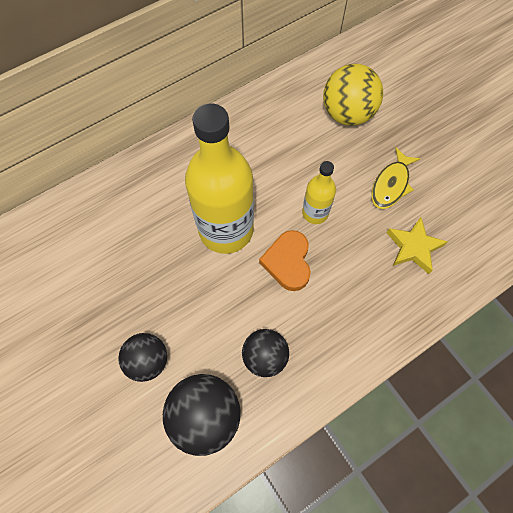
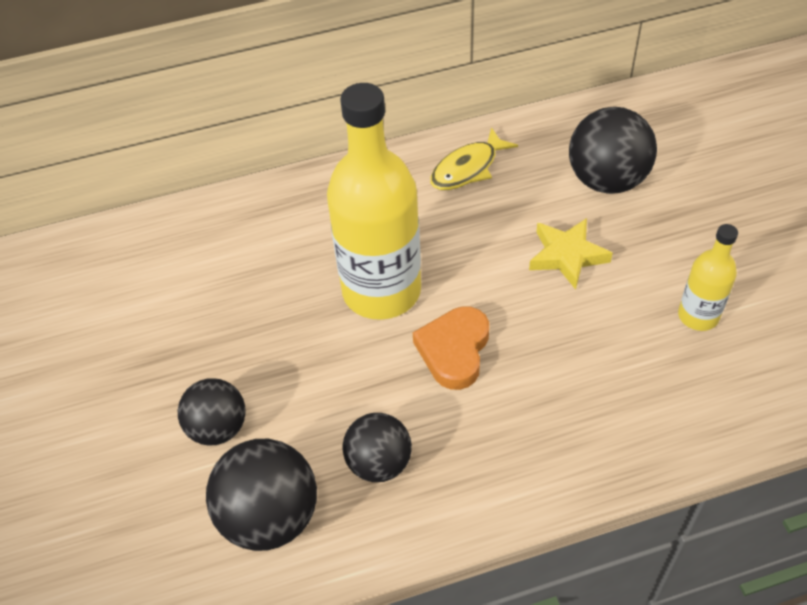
camera: 20 degrees right, 15 degrees down
(315, 213) = (515, 296): yellow bottle -> yellow bottle (698, 316)
(347, 114) = (607, 180): yellow ball -> black ball
(391, 184) = (642, 283): yellow fish -> yellow fish (468, 168)
(413, 247) = (649, 372): yellow star -> yellow star (567, 256)

